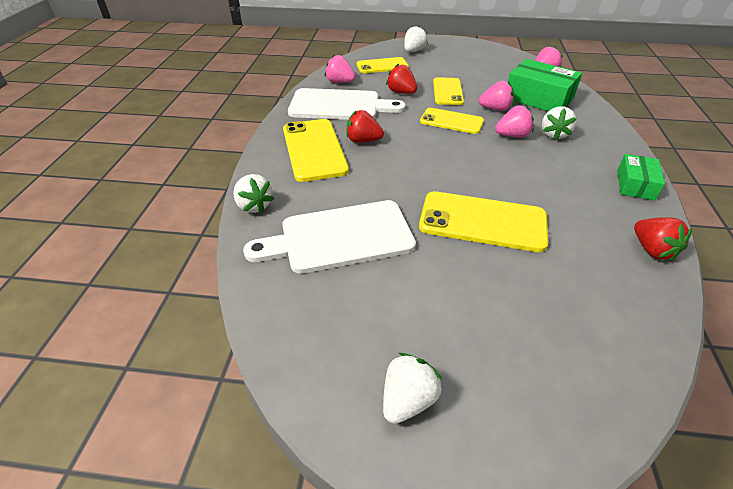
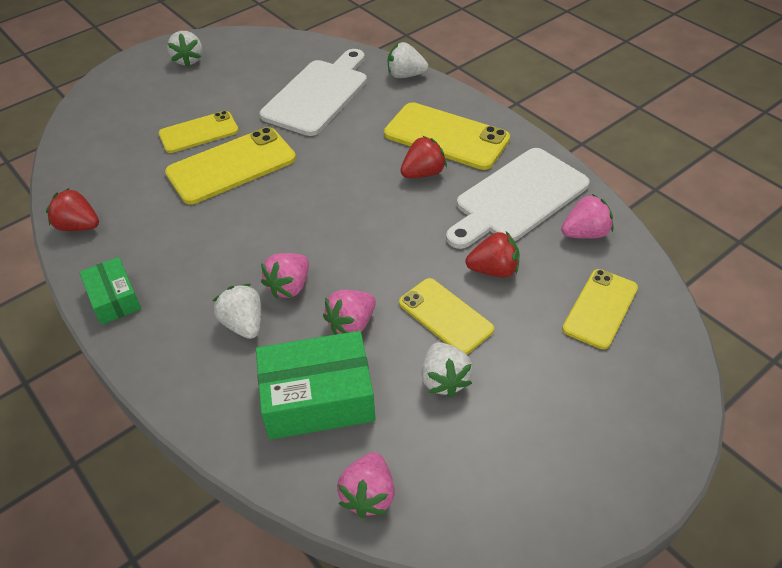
camera: 135 degrees right, 5 degrees up
(413, 51) = (628, 391): white strawberry -> white strawberry (444, 380)
(451, 121) = (376, 261): yellow phone -> yellow phone (199, 132)

